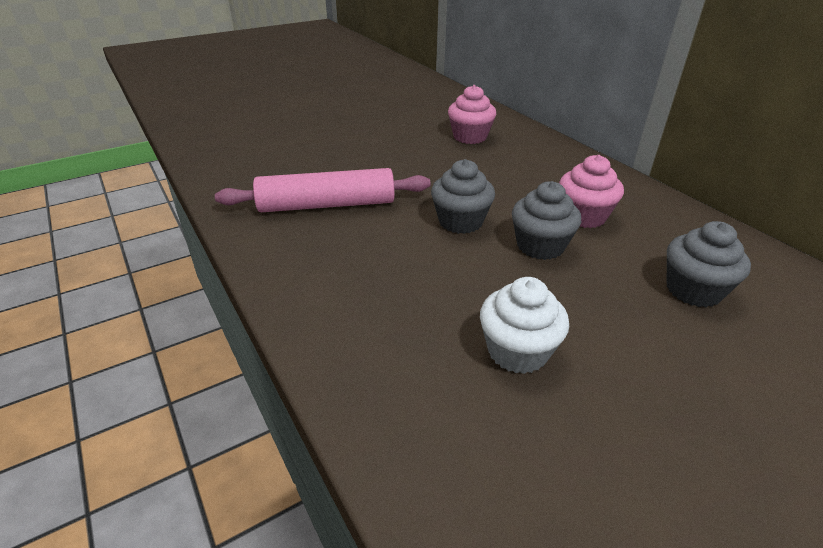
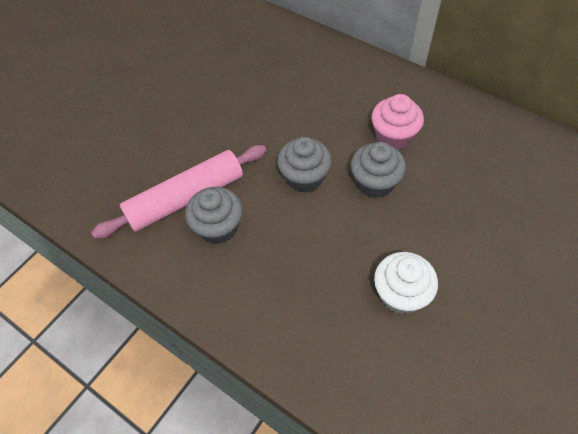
camera: 20 degrees left, 20 degrees up
(470, 137) = (261, 62): pink cupcake -> none
(693, 290) = (491, 189): grey cupcake -> grey cupcake (218, 227)

